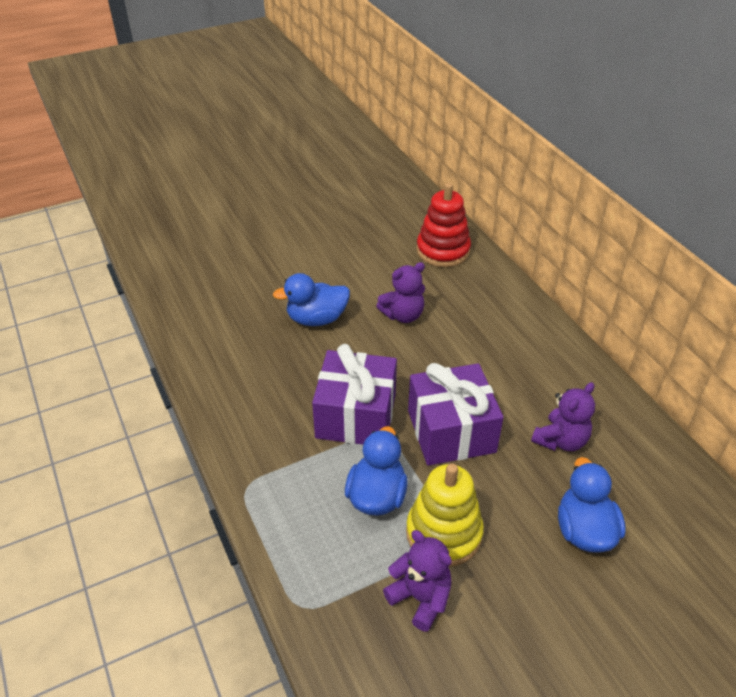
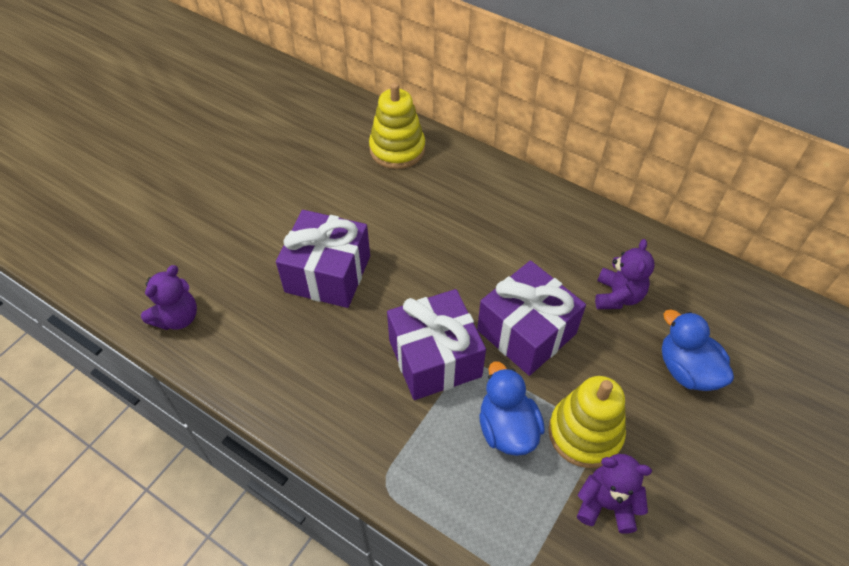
camera: 30 degrees left, 10 degrees up
(316, 319) = (328, 274): blue duck -> purple gift
(403, 315) = (406, 233): purple teddy bear -> purple teddy bear (177, 317)
(443, 251) = (397, 149): red stacking toy -> yellow stacking toy

